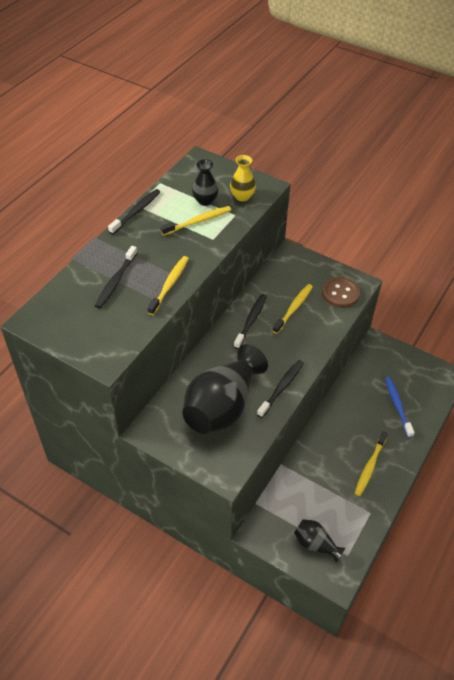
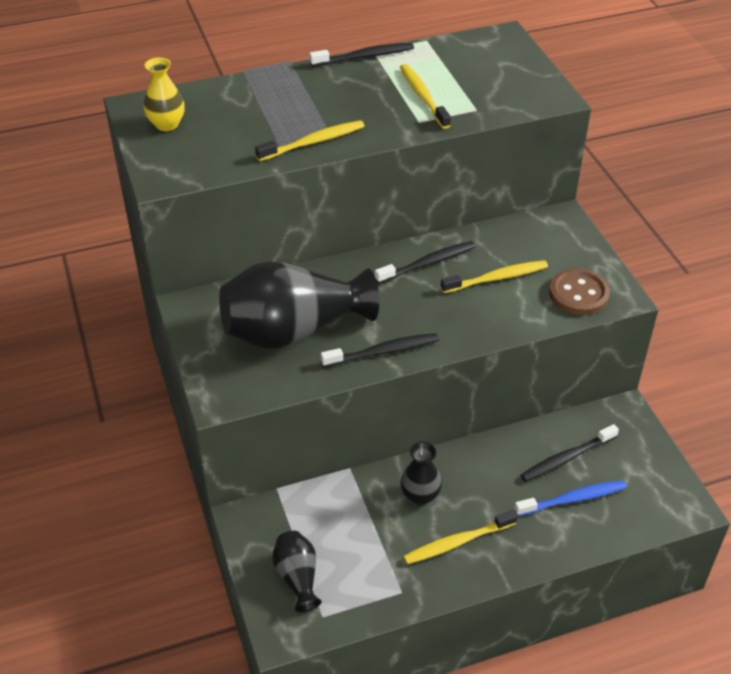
camera: 40 degrees right, 5 degrees down
(116, 281) = (261, 111): black toothbrush -> black toothbrush (566, 458)
(198, 221) = (423, 96): yellow toothbrush -> yellow toothbrush turned 120 degrees counterclockwise
(205, 201) = (457, 80): black vase -> black vase (420, 495)
(242, 196) = (509, 95): yellow vase -> yellow vase (167, 124)
(397, 406) = (573, 499): blue toothbrush -> blue toothbrush turned 45 degrees clockwise

